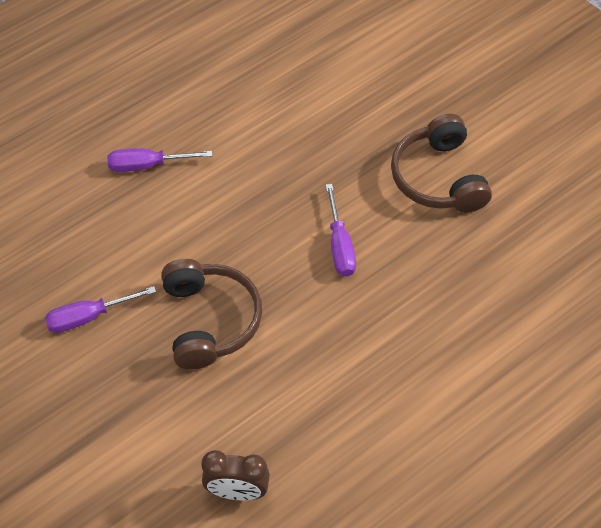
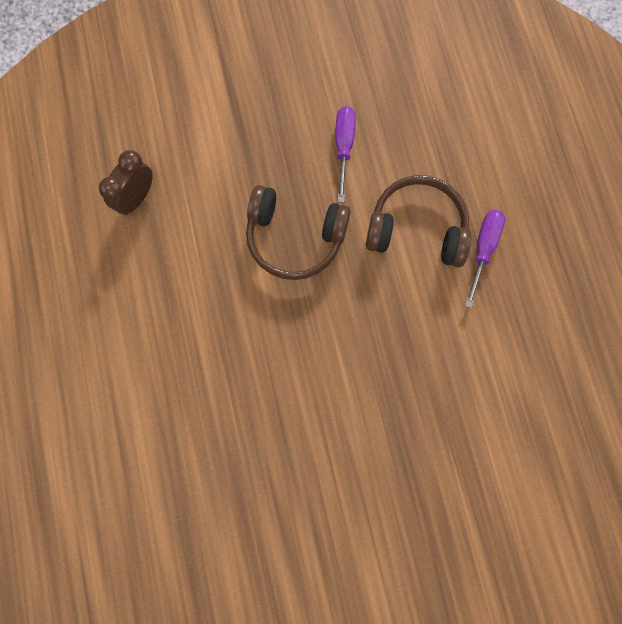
camera: 115 degrees right, 20 degrees up
(340, 246) = (318, 380): purple screwdriver -> none
(439, 178) = (351, 515): brown headphones -> brown headphones (417, 229)

